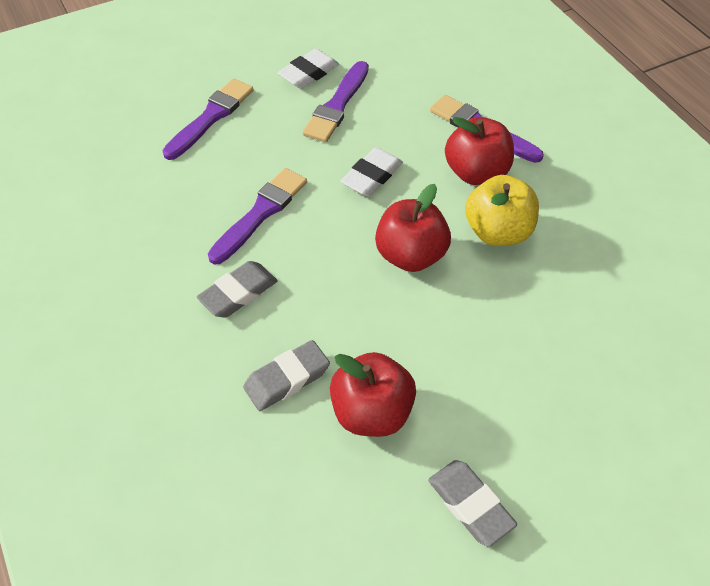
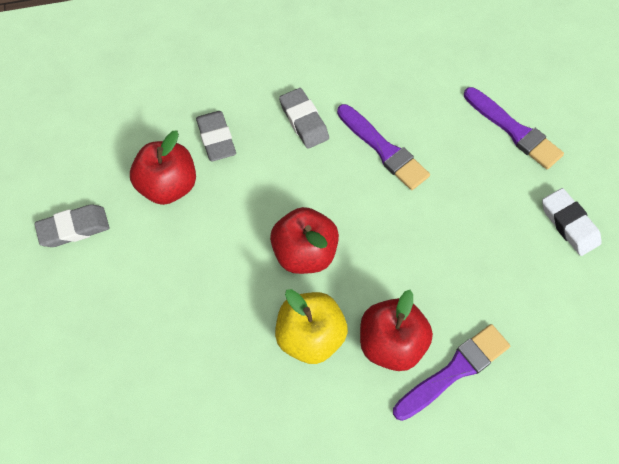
camera: 105 degrees right, 10 degrees up
(337, 105) = (514, 239): purple brush -> none
(372, 176) = (408, 246): white eraser -> none

